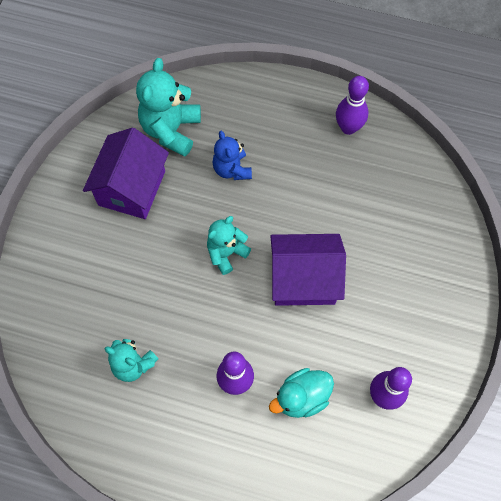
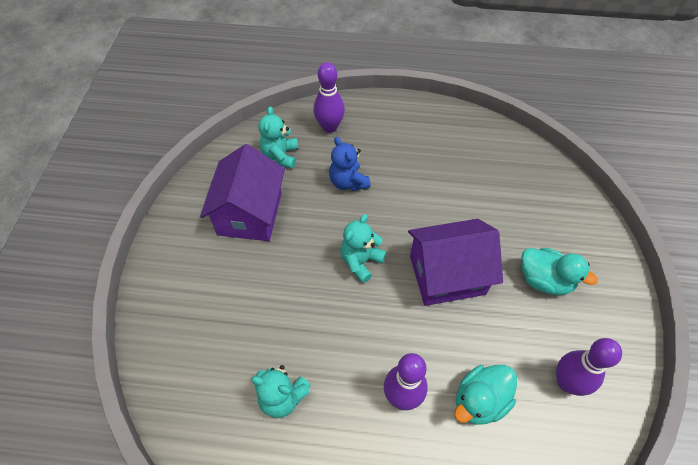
camera: 10 degrees left, 10 degrees down
(171, 130) = (280, 156): turquoise teddy bear -> turquoise teddy bear, size x0.63
(348, 128) = (450, 131): purple bowling pin -> purple bowling pin (329, 127)
(393, 300) = (544, 280): none -> turquoise duck

